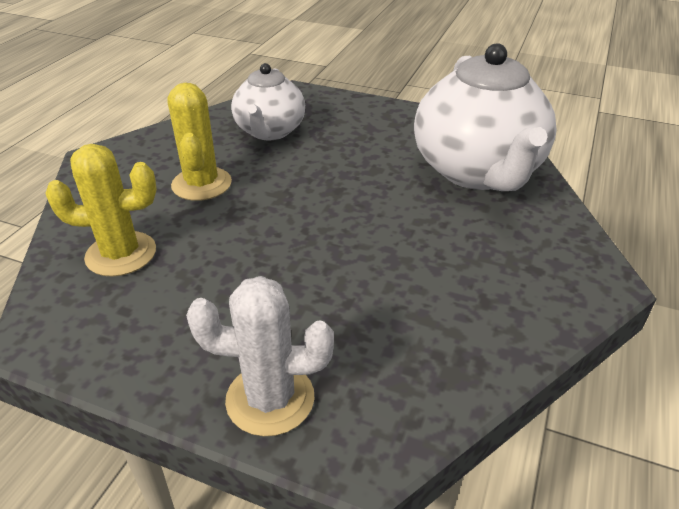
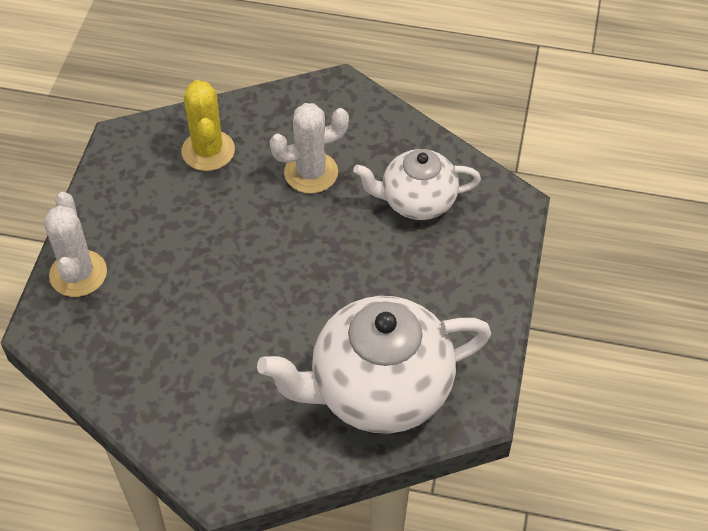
camera: 80 degrees right, 15 degrees up
(201, 184) = (311, 173): yellow cactus -> white cactus

